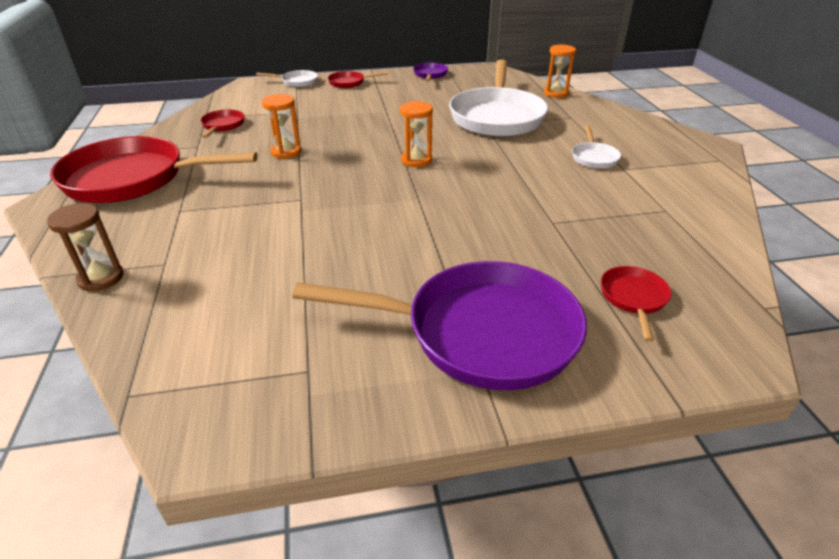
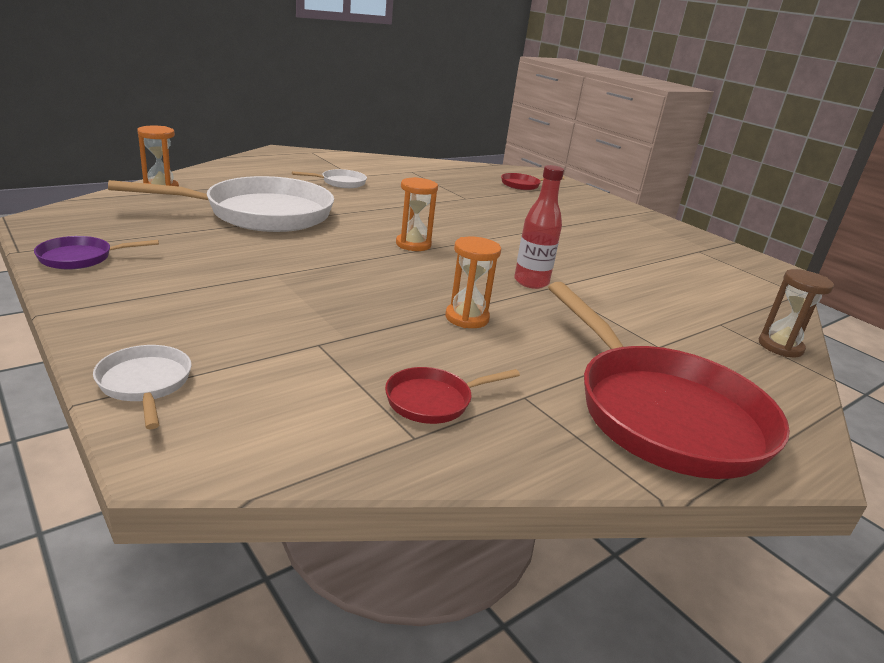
camera: 120 degrees left, 10 degrees down
(315, 192) = (531, 282): none -> red bottle
(349, 83) = (141, 322): red pan -> none
(480, 333) = (603, 215): purple pan -> none

